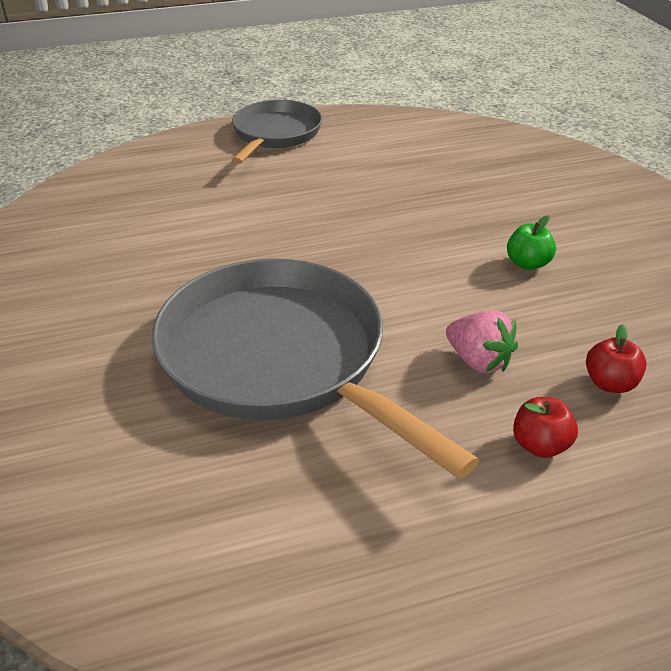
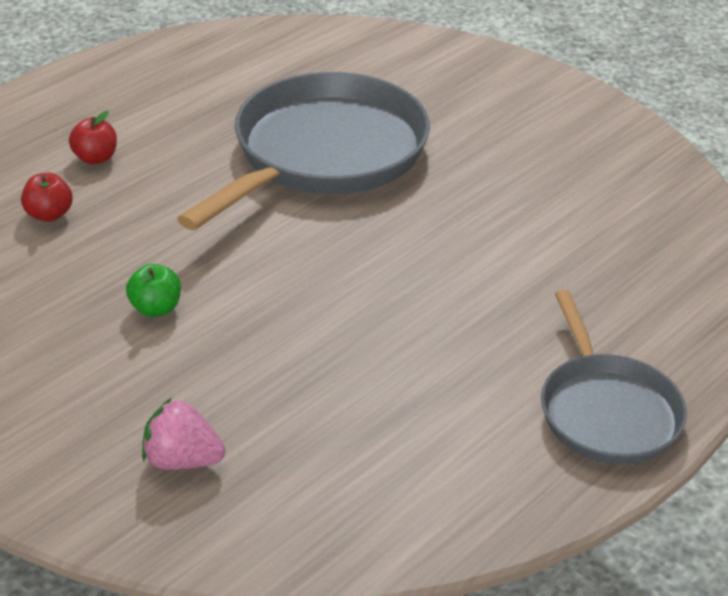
camera: 150 degrees right, 0 degrees up
(279, 359) = (324, 154): grey pan -> grey pan turned 75 degrees counterclockwise
(478, 361) = (165, 199): pink strawberry -> pink strawberry (182, 460)

